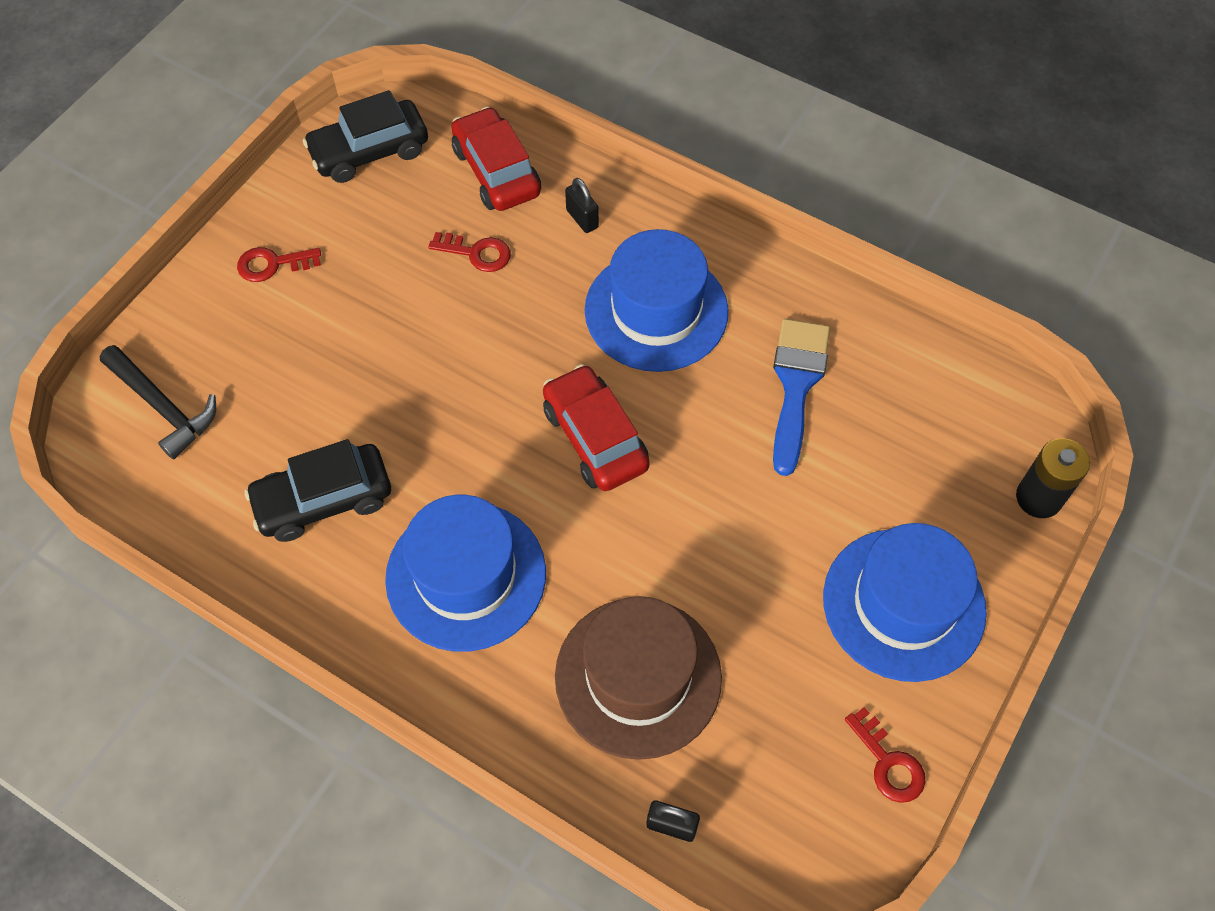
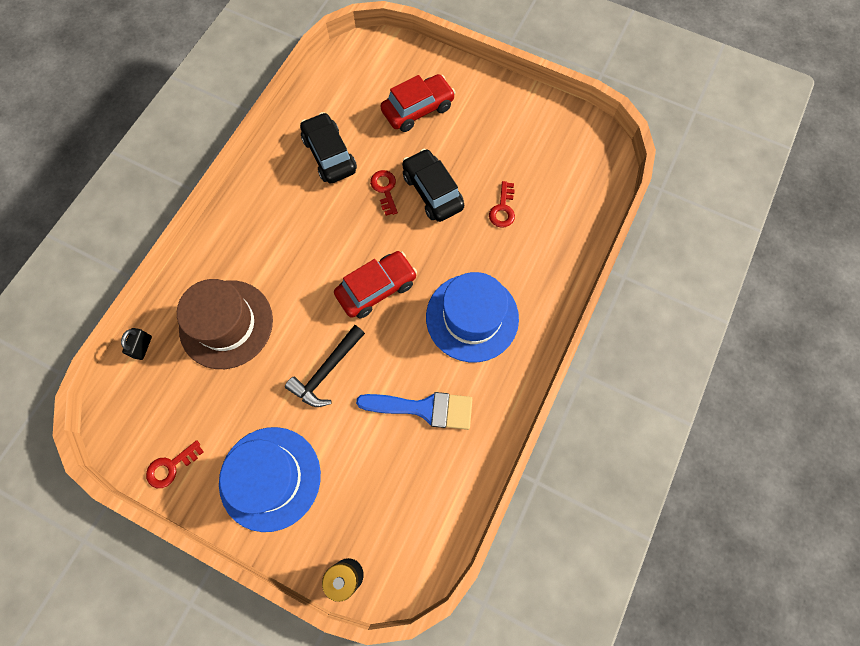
camera: 85 degrees right, 10 degrees up
(163, 407) = (382, 72): black hammer -> black hammer (326, 371)
(272, 264) = (480, 104): red key -> red key (385, 189)
(369, 152) = (571, 140): black car -> black car (432, 191)
(466, 575) = (286, 230): blue hat -> none
(496, 171) = (568, 212): red car -> red car (418, 109)
(582, 219) = (539, 267): black padlock -> none

